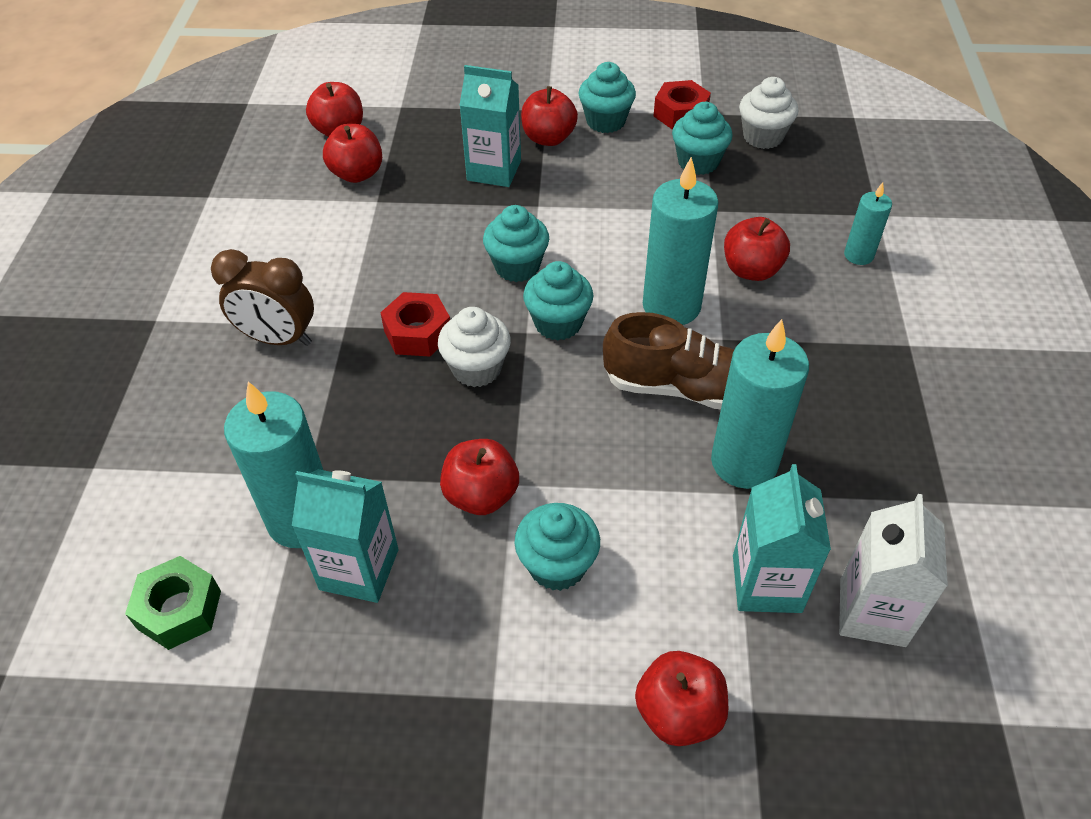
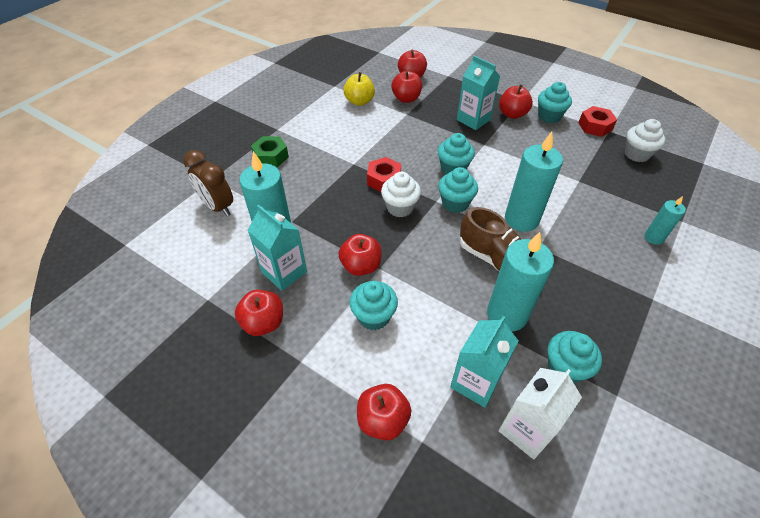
camera: 30 degrees right, 0 degrees up
(179, 609) = (202, 252): green nut -> green nut (271, 157)
(276, 209) = (359, 101): none -> yellow apple
(278, 339) = (321, 157): brown clock -> brown clock (218, 207)
(698, 162) = (588, 154): turquoise cupcake -> turquoise cupcake (565, 368)
(751, 270) = (581, 219): red apple -> red apple (263, 323)

